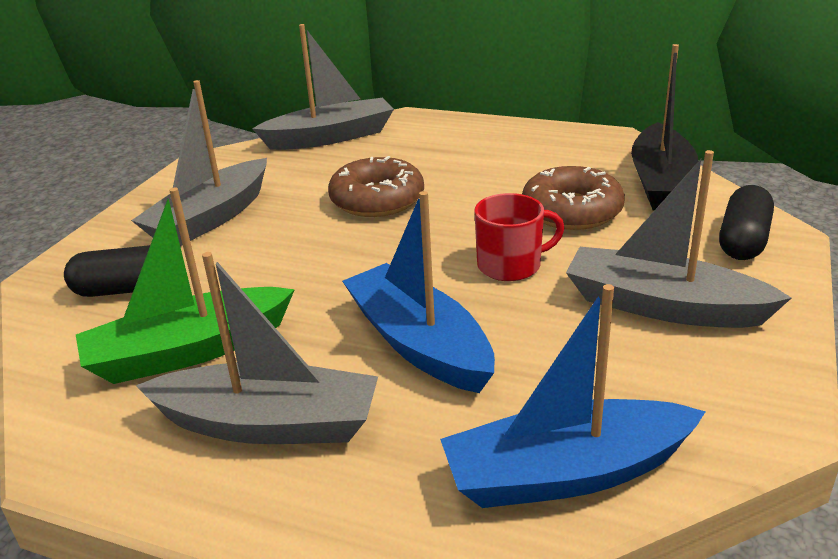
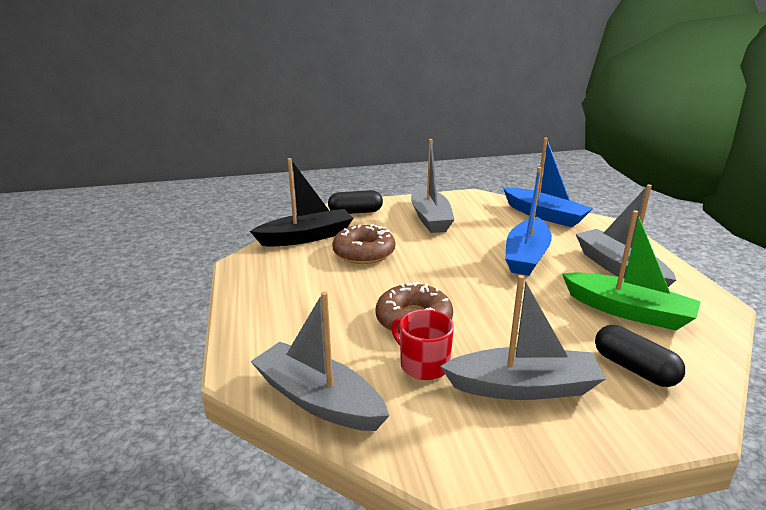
camera: 125 degrees left, 5 degrees down
(511, 265) = (438, 254): red mug -> red mug (423, 365)

